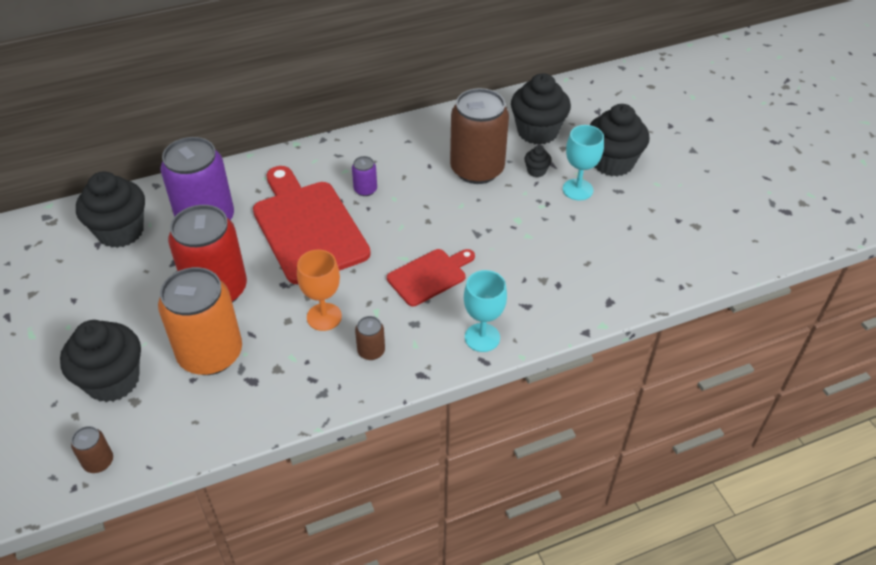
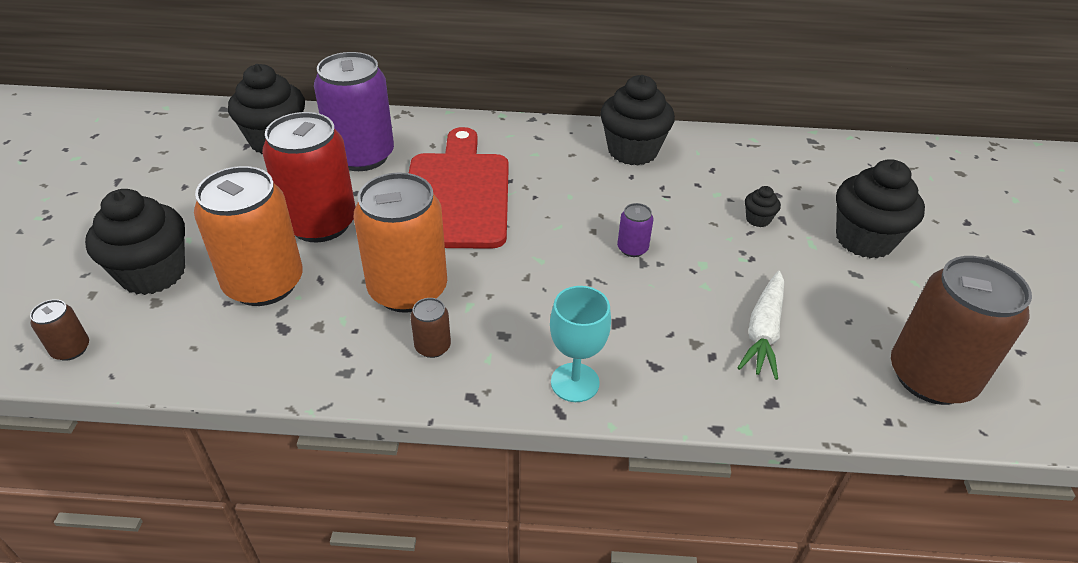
camera: 25 degrees right, 5 degrees down
(324, 317) = (408, 290): orange goblet -> orange can
(365, 189) = (544, 178): purple can -> purple can (632, 248)
(429, 276) = (556, 289): red cutting board -> none
(477, 169) = (685, 196): brown can -> brown can (931, 377)
(537, 131) = (783, 179): black cupcake -> black cupcake (632, 151)
(577, 189) = (800, 255): turquoise goblet -> none
(581, 255) = (763, 331): none -> white carrot

